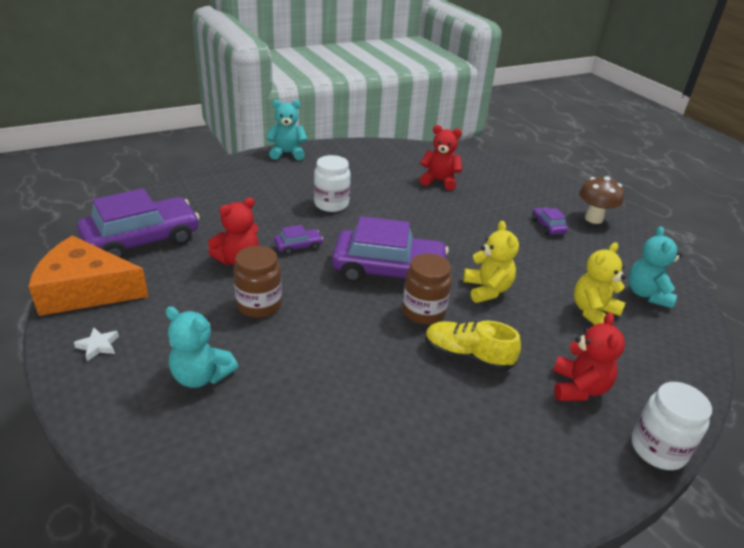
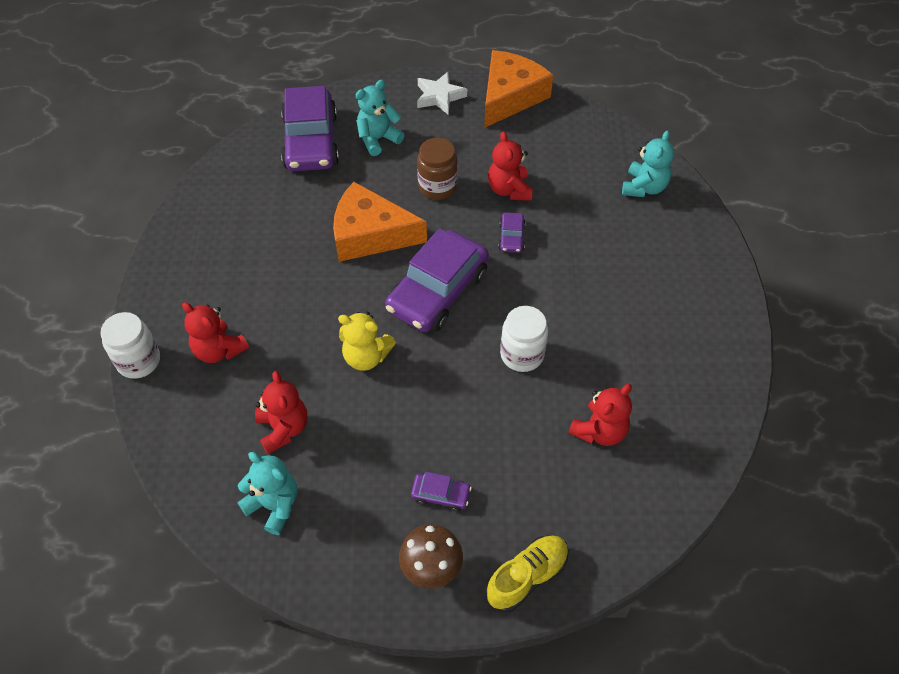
camera: 120 degrees right, 20 degrees up
(98, 346) = (439, 96): white star -> white star, size x1.74
(142, 240) = (570, 136): purple car -> purple car (311, 142)
(287, 153) = (729, 291): turquoise teddy bear -> turquoise teddy bear (644, 187)
(331, 204) = (582, 291): white jar -> white jar (522, 354)
(355, 332) = (370, 234): none -> orange cheese
(423, 312) = (366, 291): brown jar -> none
(467, 356) = (298, 294): yellow shoe -> yellow shoe (527, 576)
(593, 312) = (283, 428): yellow teddy bear -> red teddy bear

